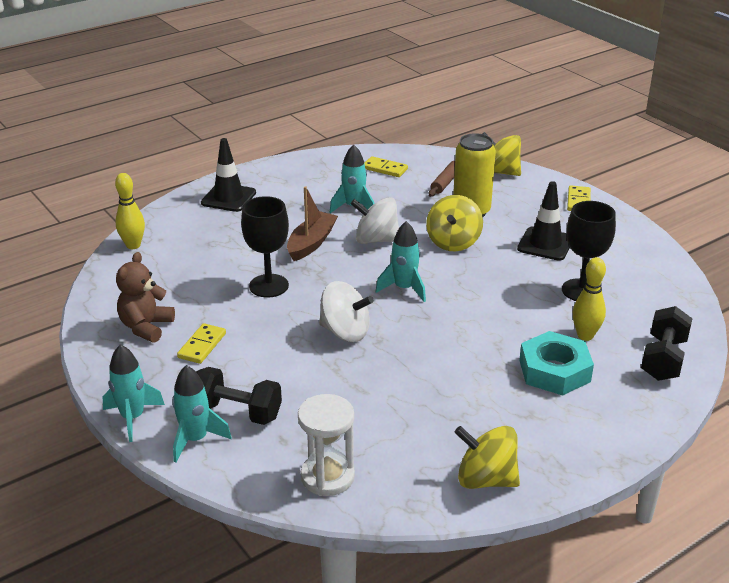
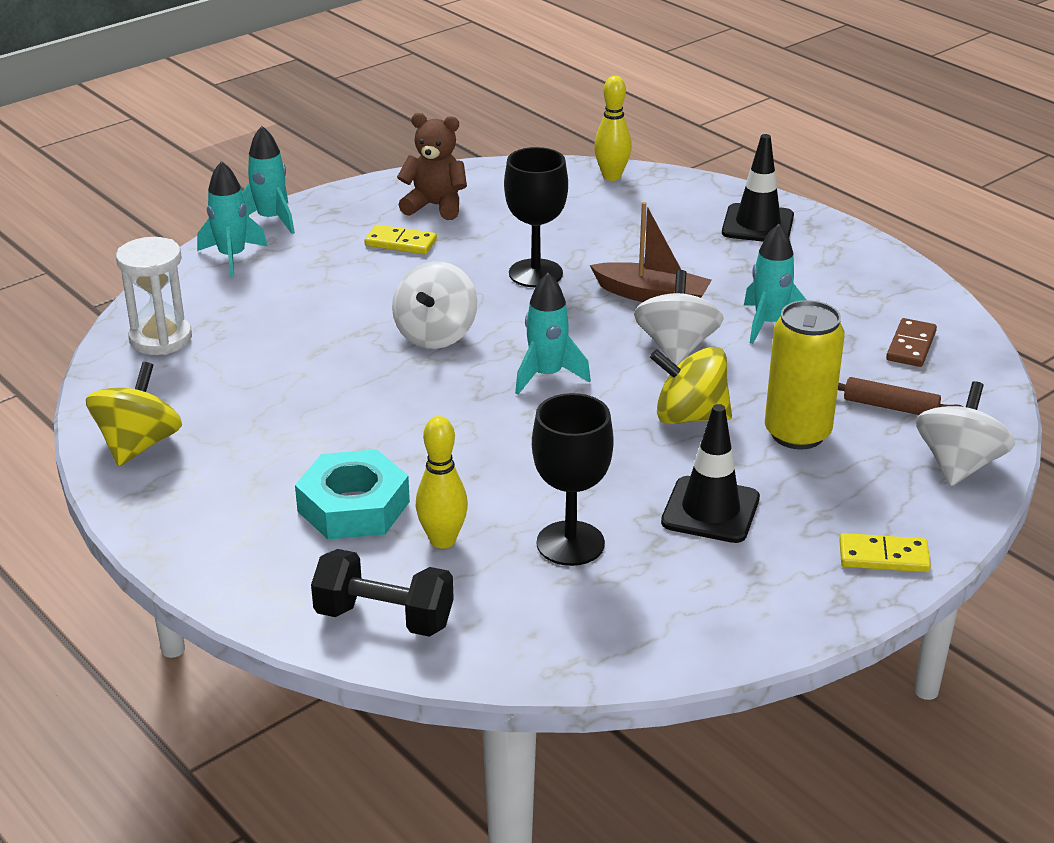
camera: 85 degrees right, 0 degrees up
(237, 412) = (276, 276): black dumbbell -> none
(385, 169) = (911, 346): yellow domino -> brown domino
(499, 172) = (958, 465): yellow spinning top -> white spinning top

